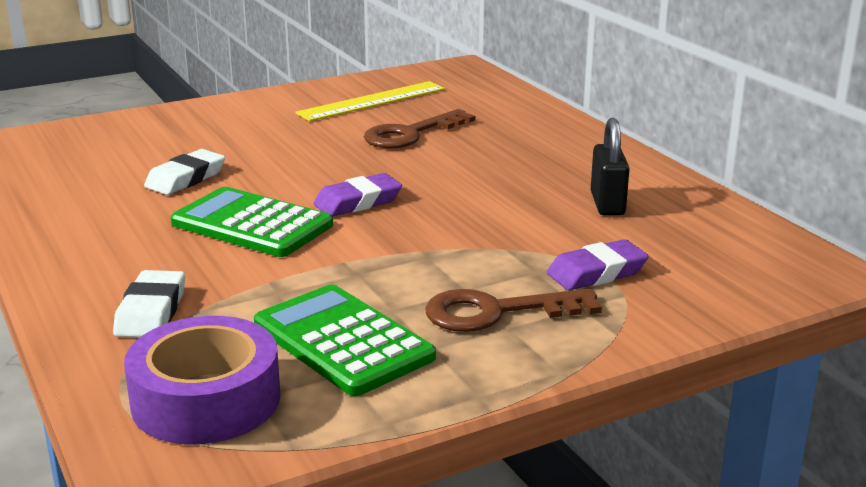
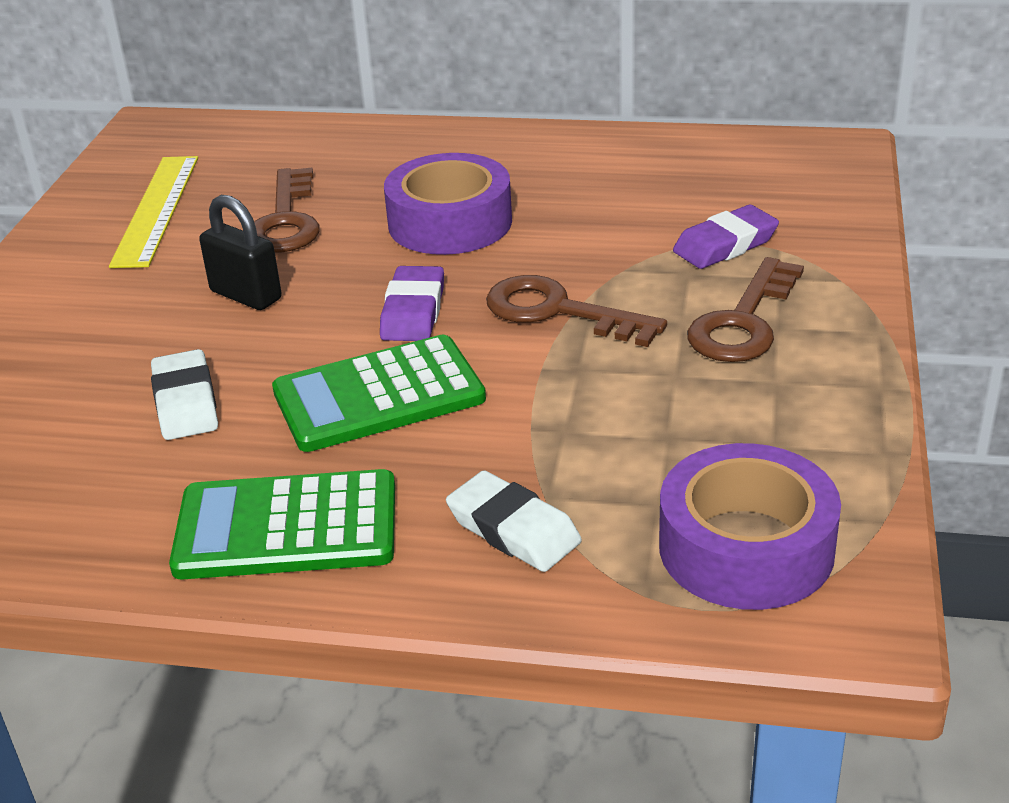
camera: 50 degrees left, 10 degrees up
(342, 341) = (710, 425): green calculator -> green calculator (286, 527)
(419, 244) = (558, 311): none -> brown key
(480, 176) = (450, 222): none -> purple tape
(596, 273) = (725, 245): purple eraser -> purple eraser turned 45 degrees clockwise
(607, 204) = (599, 185): black padlock -> black padlock (246, 295)

